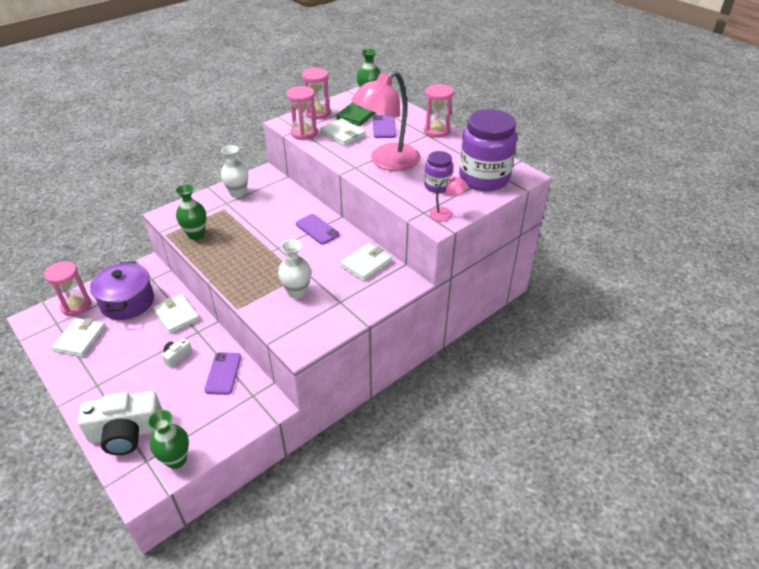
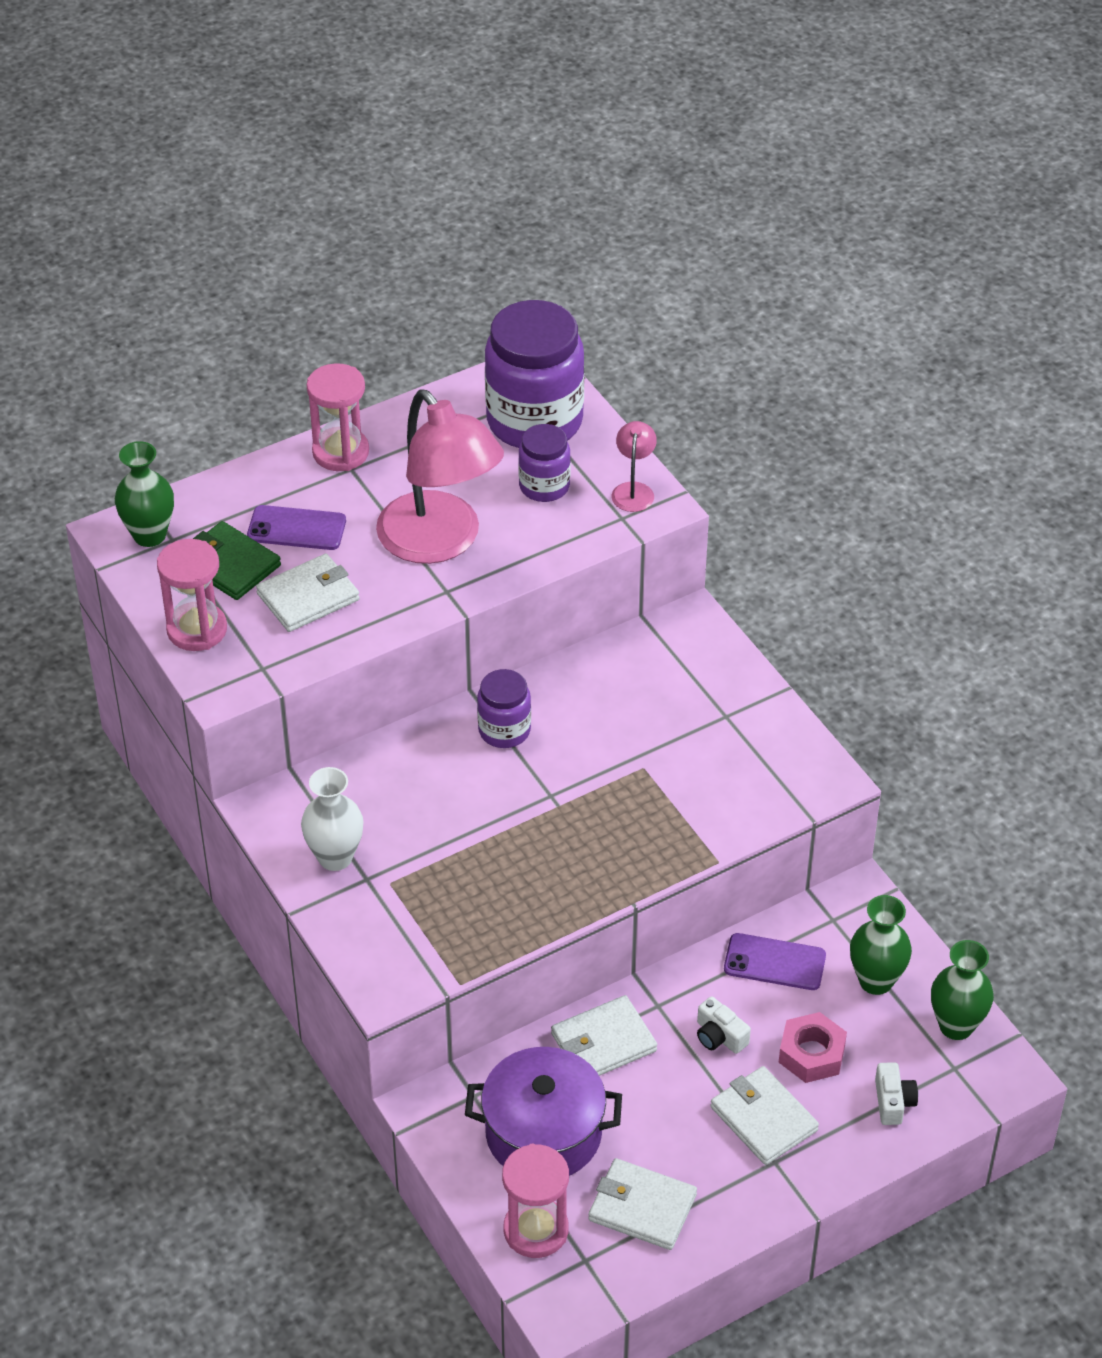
camera: 80 degrees left, 5 degrees up
(126, 433) = (893, 1101): white camera -> white camera, size x0.44
(162, 394) = (811, 1054): none -> pink nut
(196, 235) = (474, 930): green vase -> green vase (876, 981)
(297, 292) = (689, 774): white vase -> none
(304, 133) = (282, 659): pink hourglass -> none
(317, 229) = (504, 730): purple phone -> purple jar
(366, 264) = (628, 668): white wallet -> white wallet (763, 1118)

